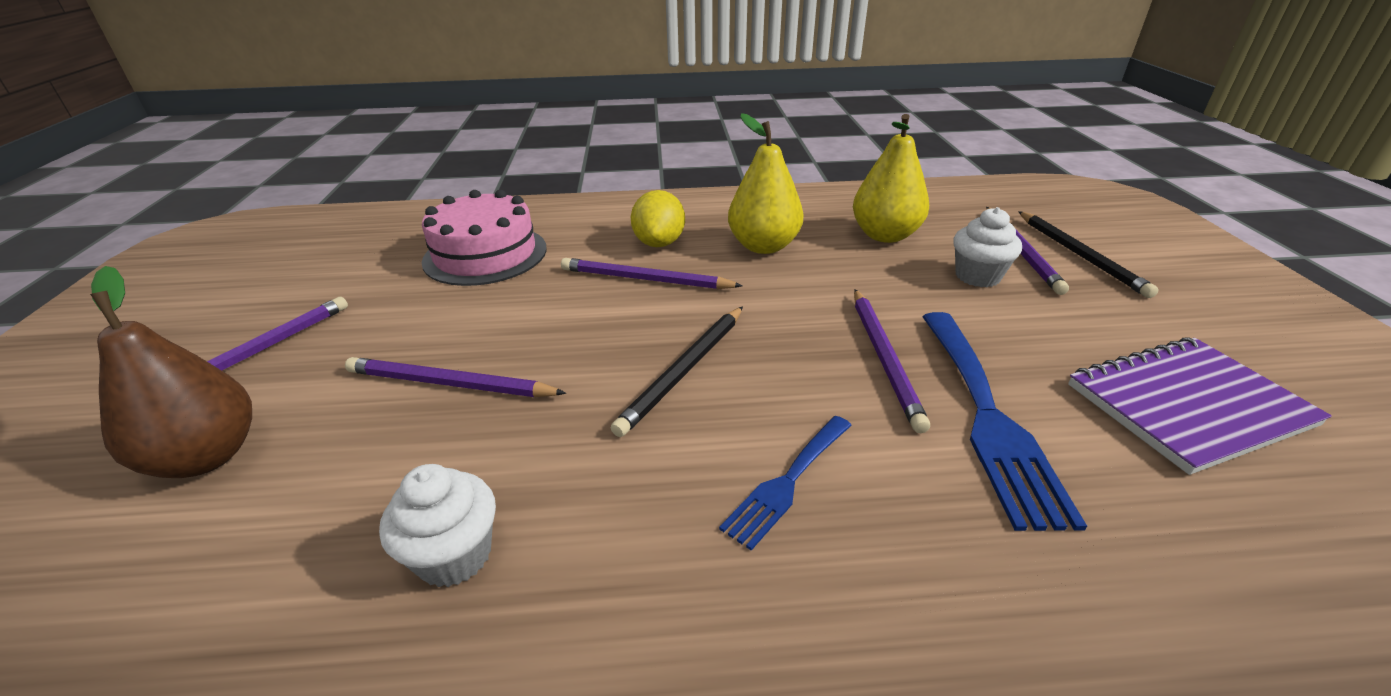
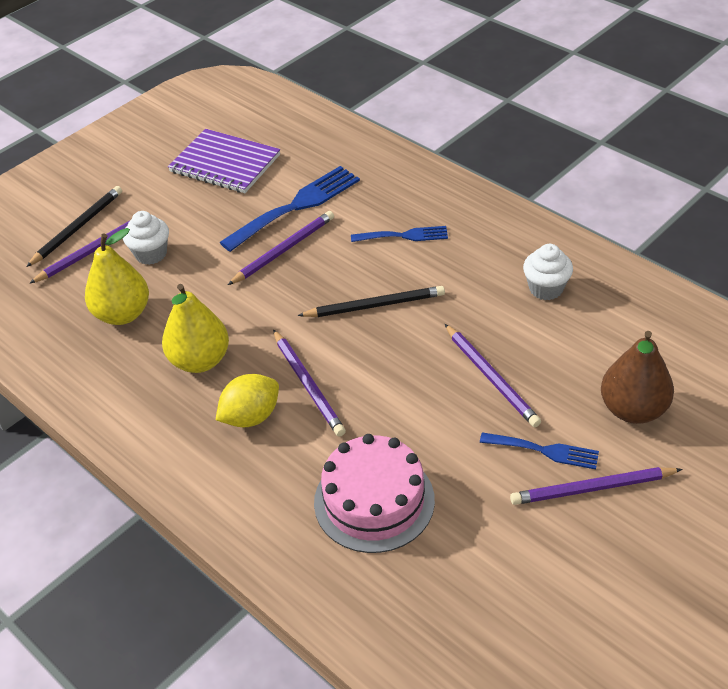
camera: 130 degrees left, 10 degrees up
(329, 357) = (545, 451): none -> blue fork

